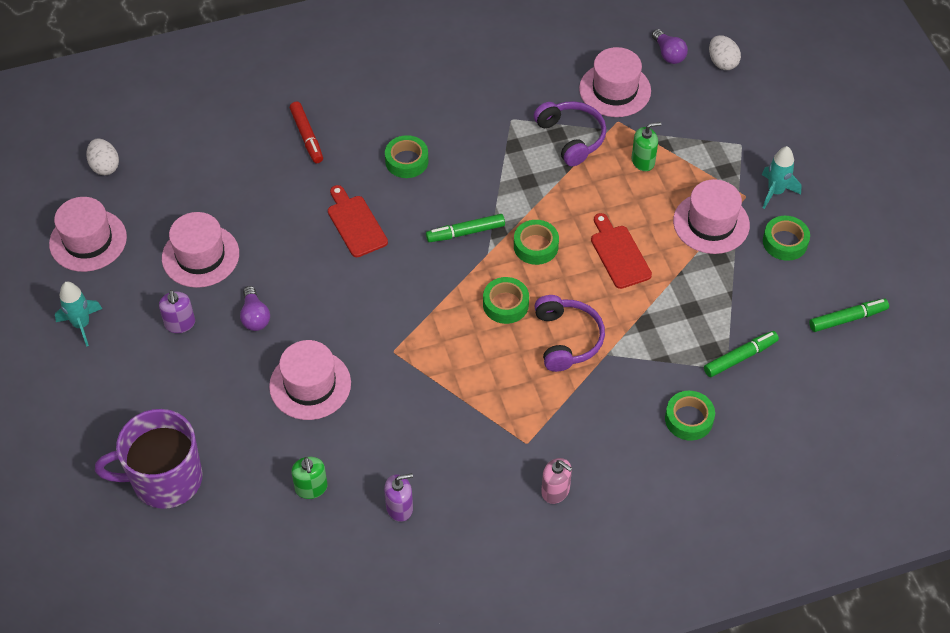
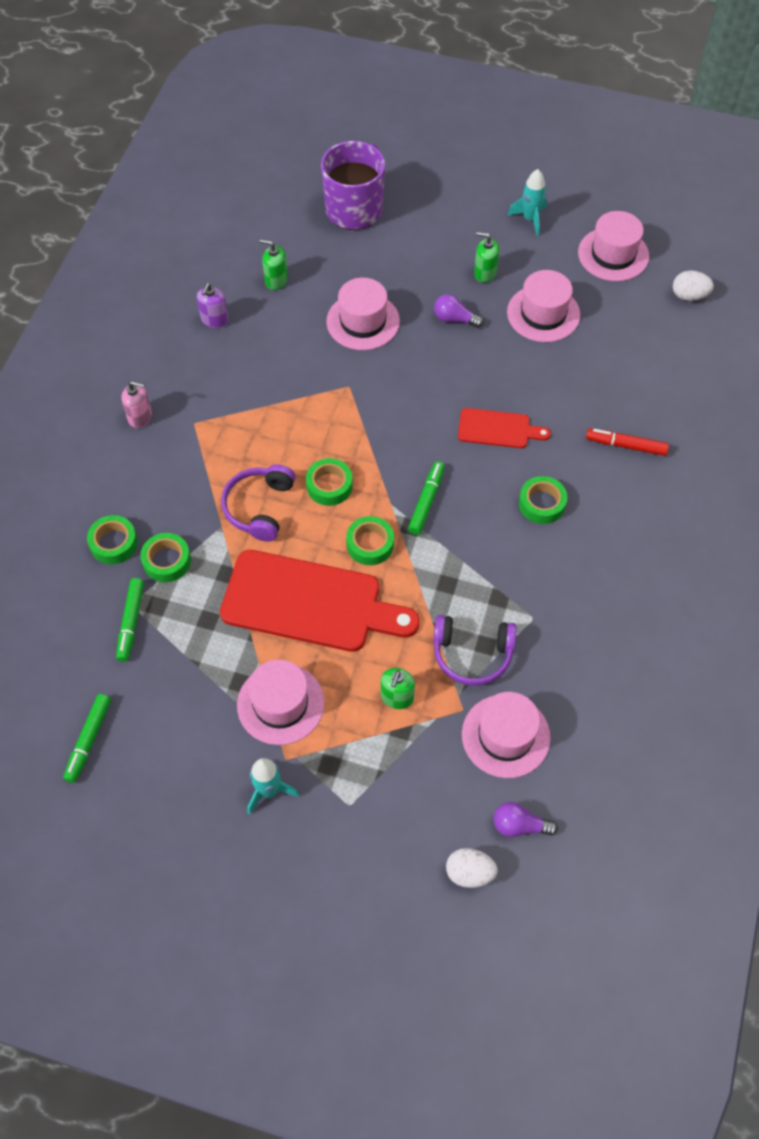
camera: 125 degrees right, 5 degrees up
(180, 323) = (485, 273): purple soap dispenser -> green soap dispenser
(555, 491) = (140, 417): pink soap dispenser -> pink soap dispenser turned 150 degrees counterclockwise
(567, 339) = (259, 507): purple headphones -> purple headphones turned 75 degrees clockwise
(619, 254) = (310, 603): red cutting board -> red cutting board, size x1.98
(785, 242) = (208, 752): green tape -> green tape (167, 561)

